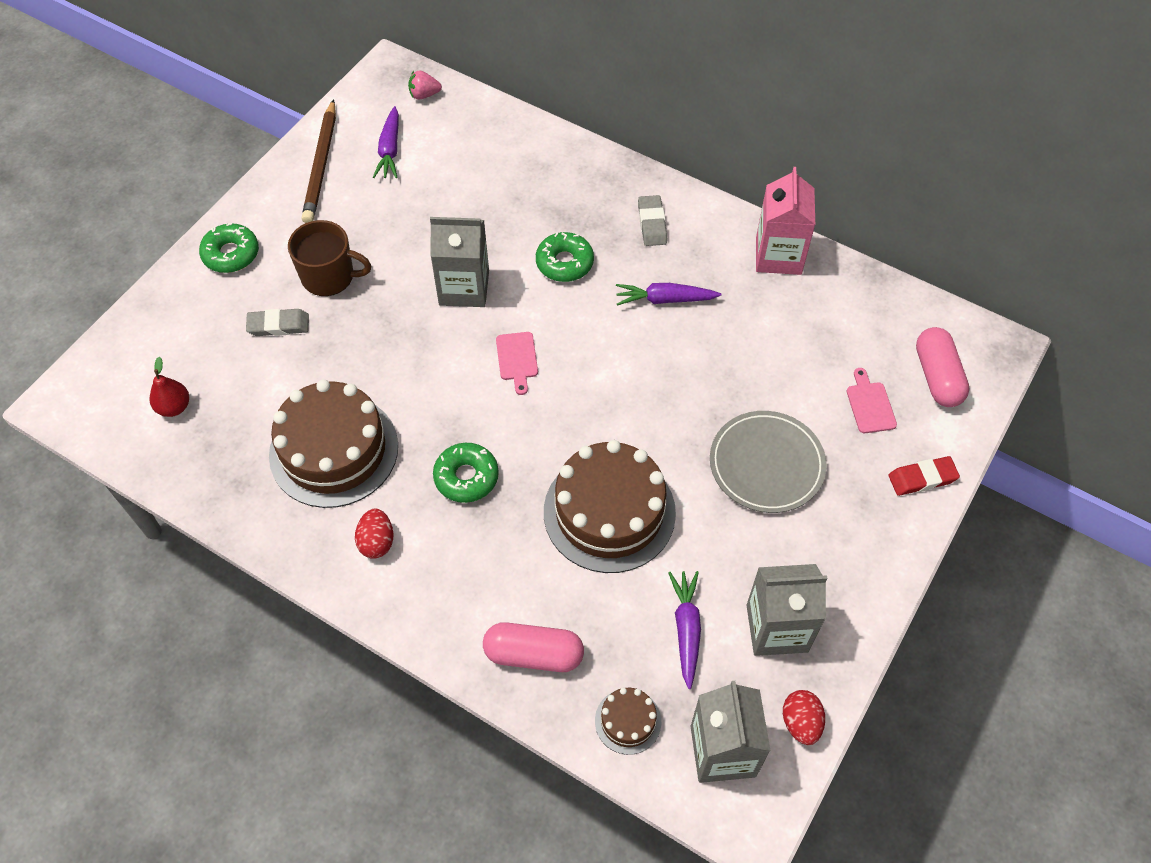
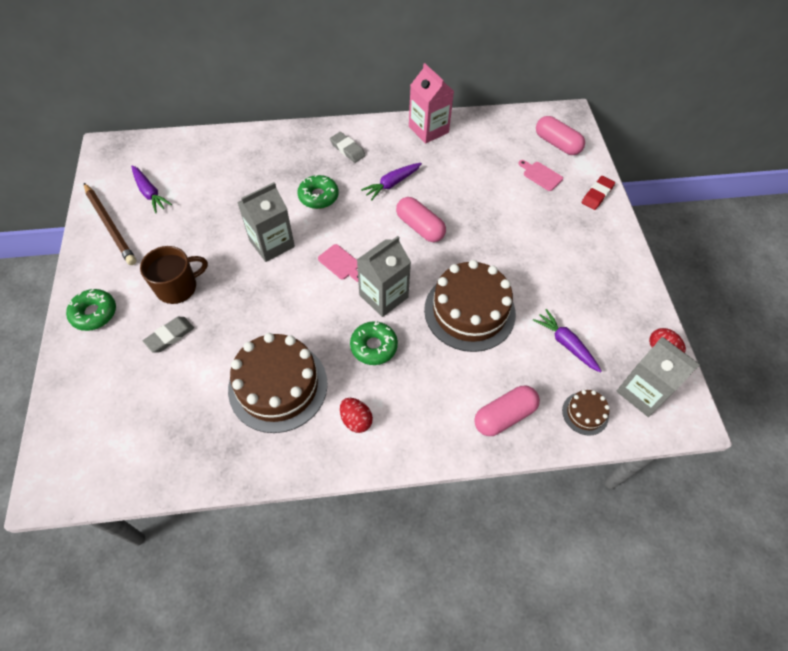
camera: 40 degrees left, 0 degrees up
(174, 407) = (141, 433): red pear -> none
(424, 95) = (143, 151): pink strawberry -> none
(647, 374) = (420, 227): none -> pink capsule
(766, 464) = (522, 234): grey plate -> none
(777, 628) = (606, 311): grey carton -> grey carton (383, 296)

